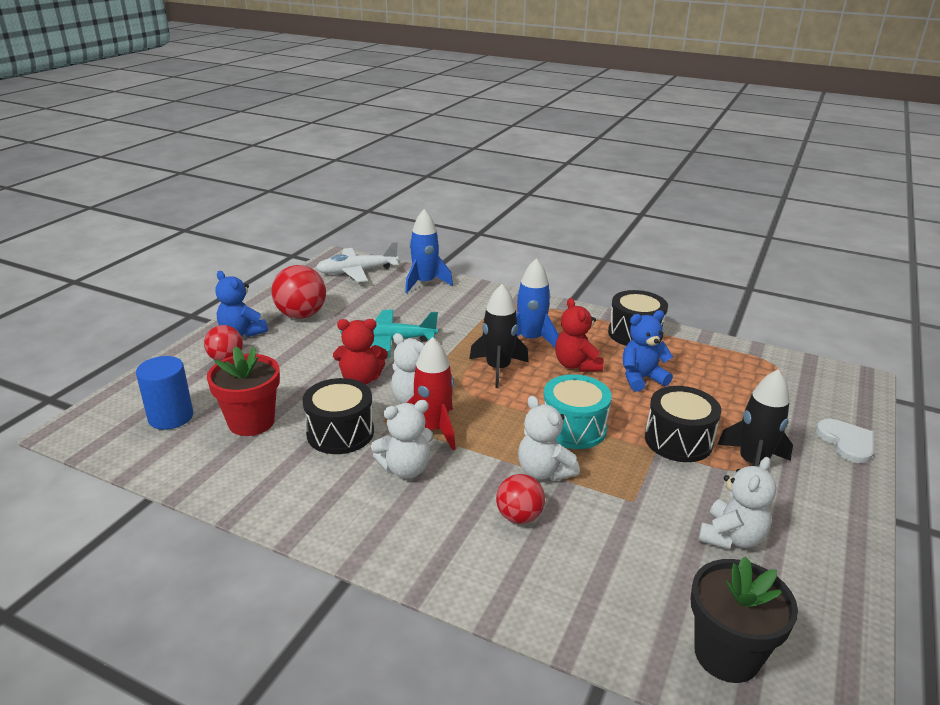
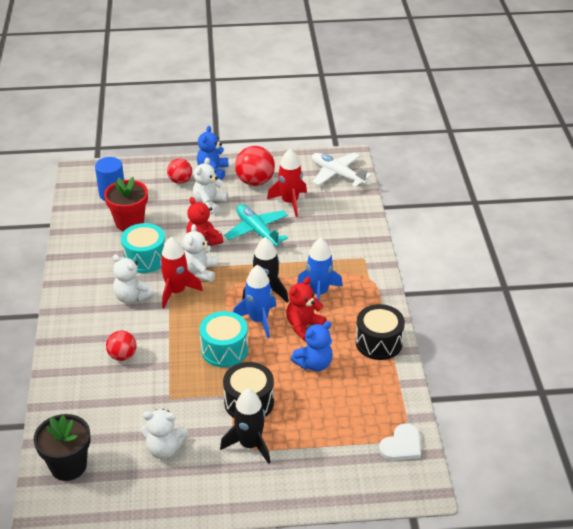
camera: 60 degrees right, 10 degrees up
(340, 433) = (145, 258): black drum -> turquoise drum
(365, 308) = (290, 202): none -> red rocket
(425, 283) = (353, 212): blue rocket -> blue rocket (258, 320)
(544, 471) = (169, 352): white teddy bear -> white teddy bear (209, 204)
(641, 378) = (314, 364): blue teddy bear -> blue teddy bear turned 105 degrees clockwise
(846, 442) = (316, 491): white heart -> white heart (401, 445)

